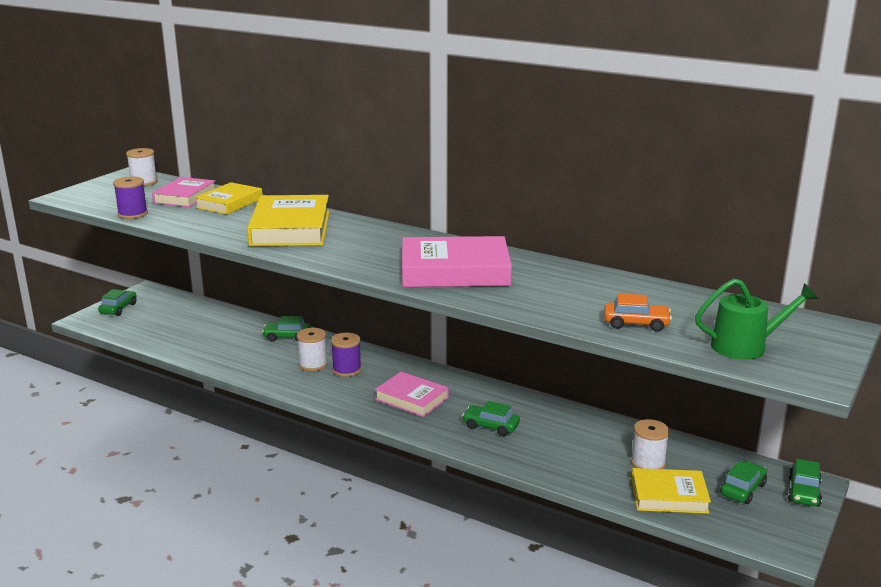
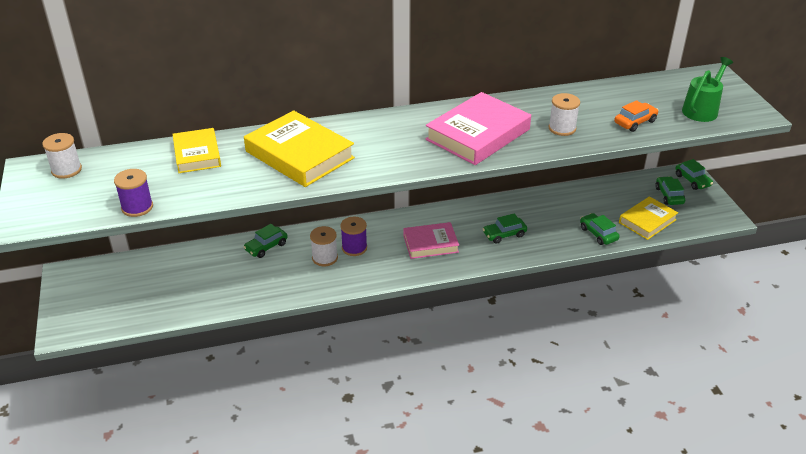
camera: 45 degrees left, 15 degrees up
(118, 308) = (74, 304): green car -> green car (598, 234)
(185, 197) = (143, 167): pink book -> none
(648, 463) = (610, 207): white spool -> white spool (562, 128)

